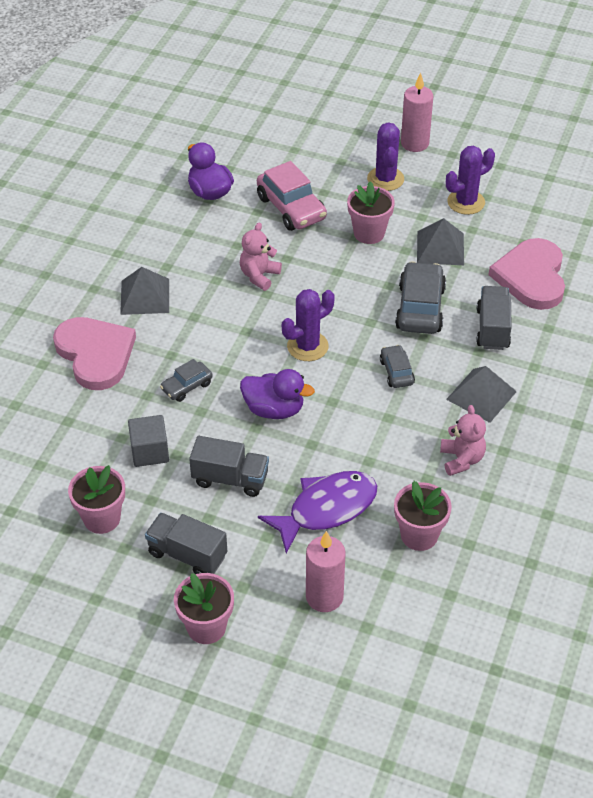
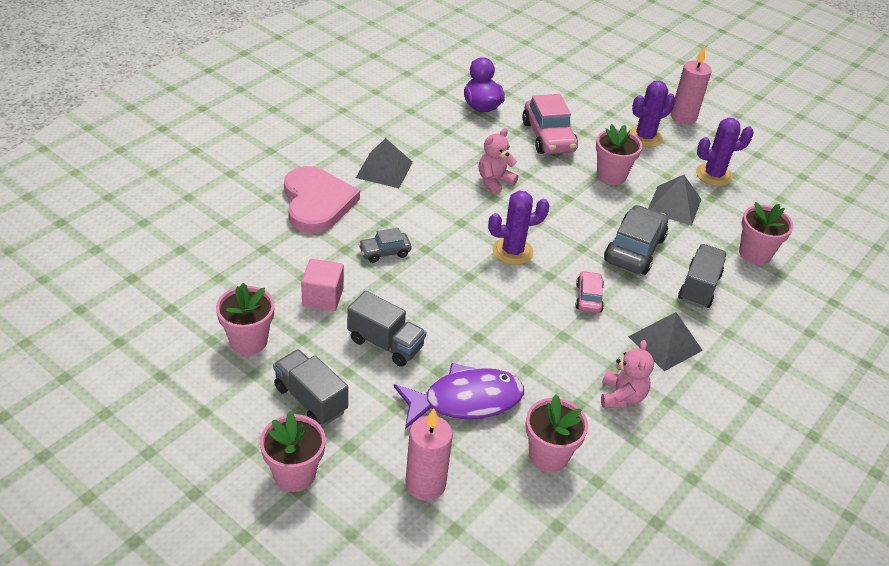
camera: 15 degrees right, 5 degrees down
(150, 452) = (323, 297): grey cube -> pink cube
(274, 409) = (456, 295): purple duck -> none
(385, 179) = (645, 137): purple cactus -> purple cactus turned 45 degrees clockwise
(396, 372) = (588, 298): grey car -> pink car
(531, 277) = (755, 253): pink heart -> pink flower pot

